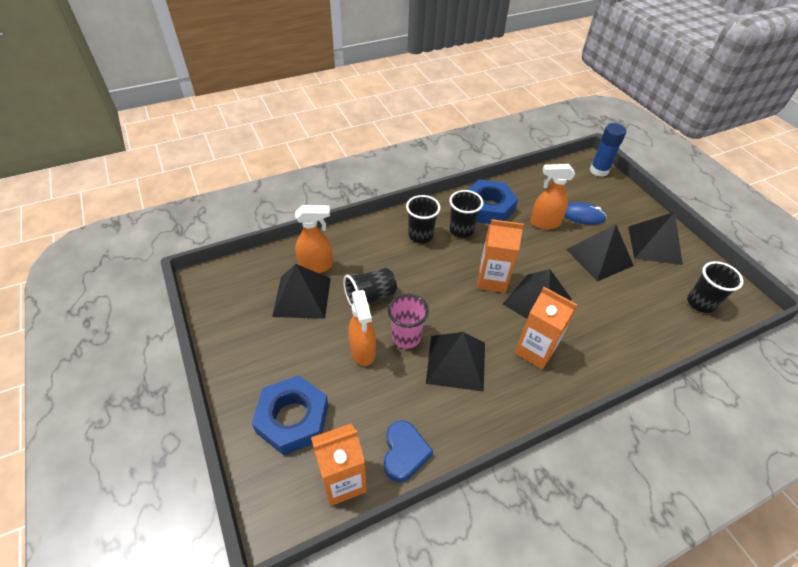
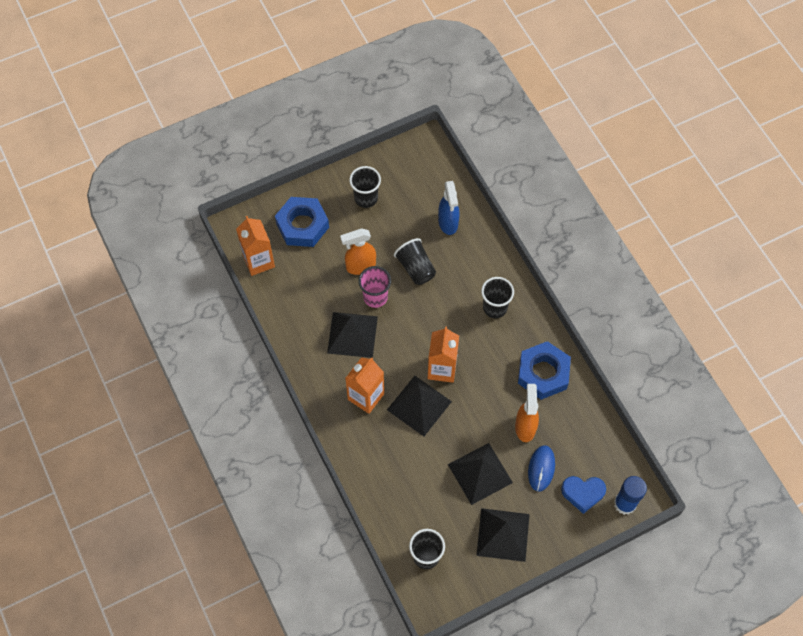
camera: 90 degrees right, 15 degrees up
(302, 296) = (413, 216): black pyramid -> none
(316, 266) = (448, 223): orange spray bottle -> blue spray bottle
(404, 452) = (278, 298): blue heart -> blue heart (583, 493)
(461, 230) = (506, 345): black cup -> black cup (366, 198)

